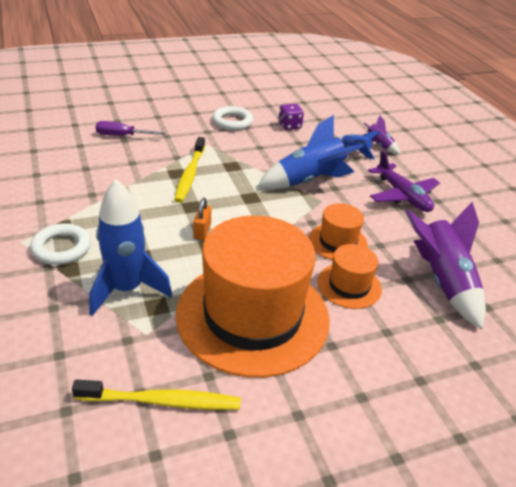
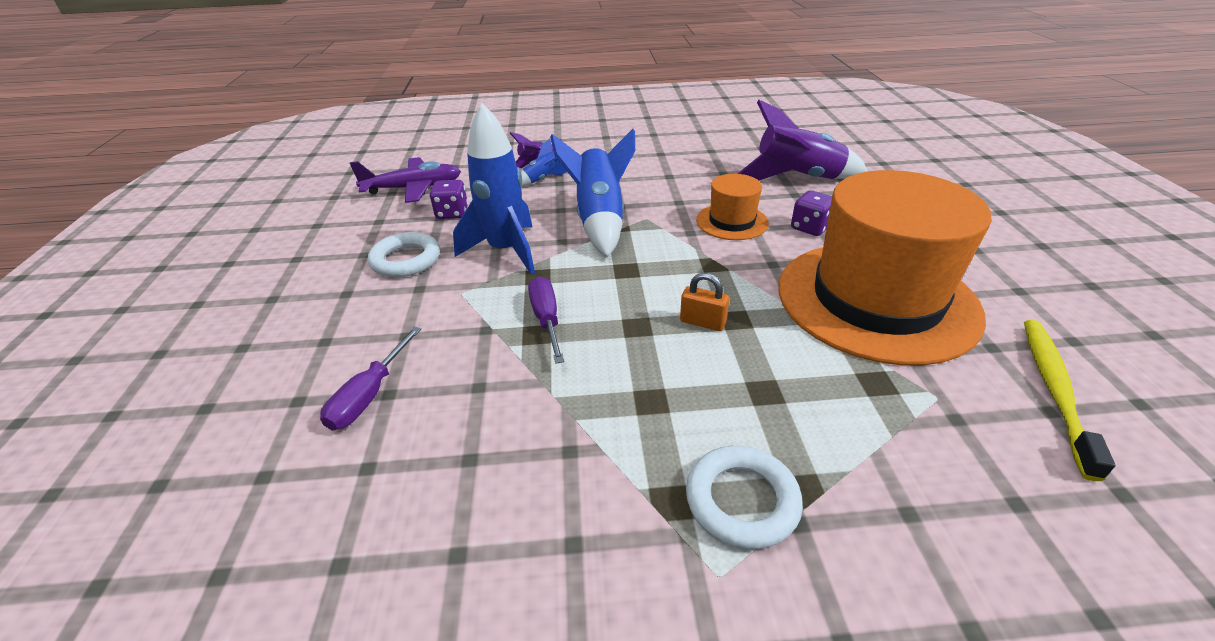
camera: 70 degrees left, 0 degrees up
(127, 289) = (847, 413): blue rocket -> blue rocket (506, 251)
(190, 174) = (546, 319): yellow toothbrush -> purple screwdriver
(349, 285) = (810, 228): orange hat -> purple dice
(402, 195) = (647, 169): purple plane -> purple plane (413, 188)

